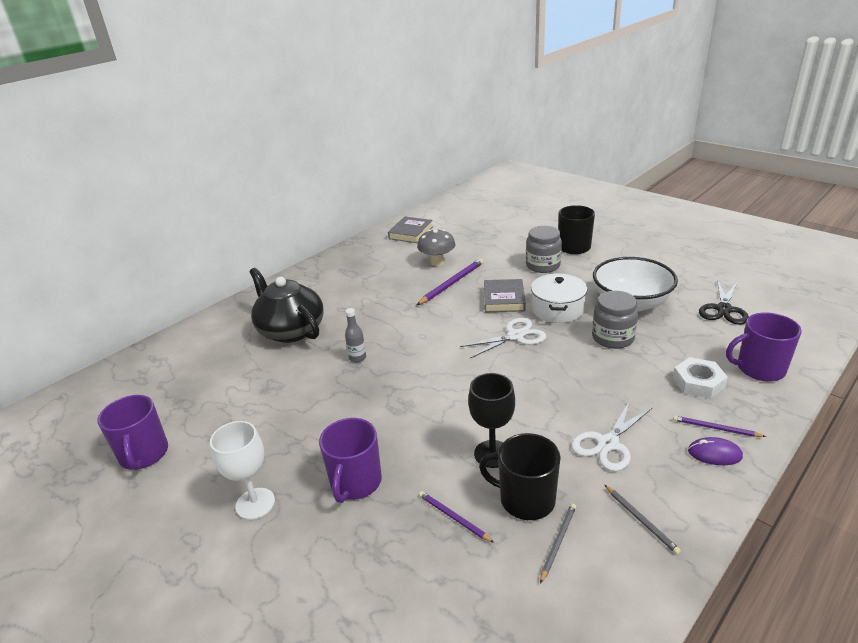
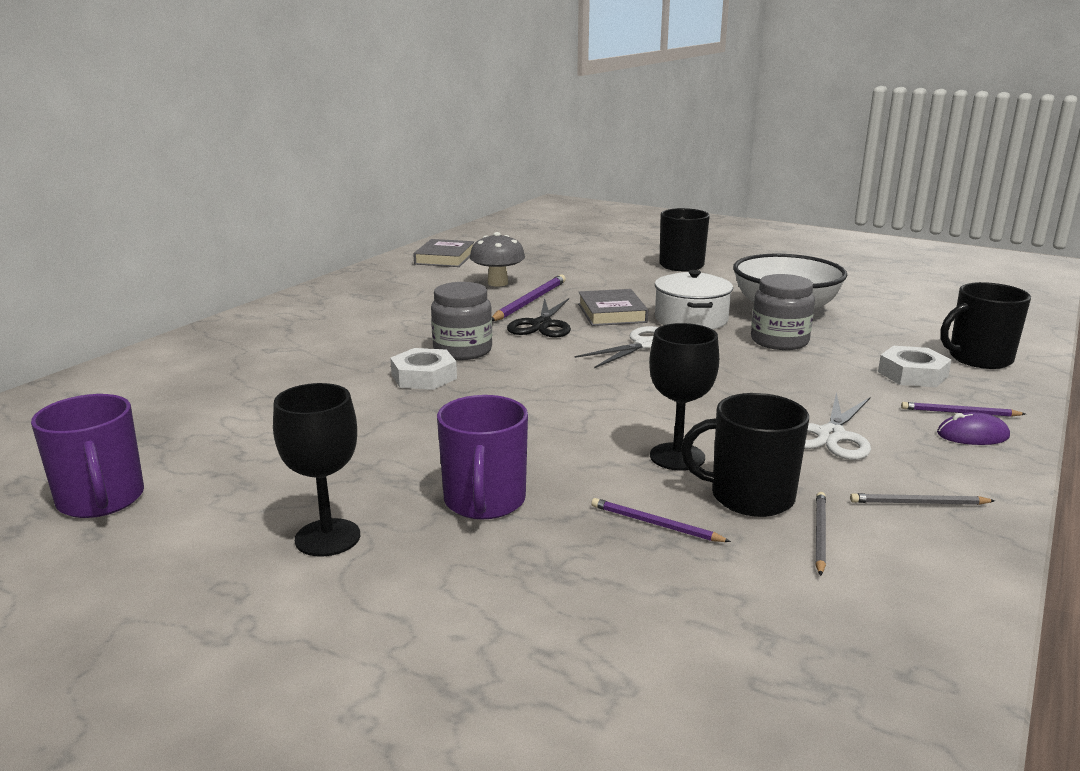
camera: 15 degrees left, 10 degrees down
(255, 503) = (327, 537): white goblet -> black goblet
(290, 330) = (302, 355): black teapot -> none
(357, 358) = (424, 377): grey bottle -> white nut
(543, 265) = (648, 282): grey jar -> grey jar (462, 351)
(641, 520) = (918, 503): grey pencil -> grey pencil turned 135 degrees clockwise
(723, 309) = (903, 311): black scissors -> black scissors (542, 325)
(759, 369) = (979, 359): purple mug -> black mug

